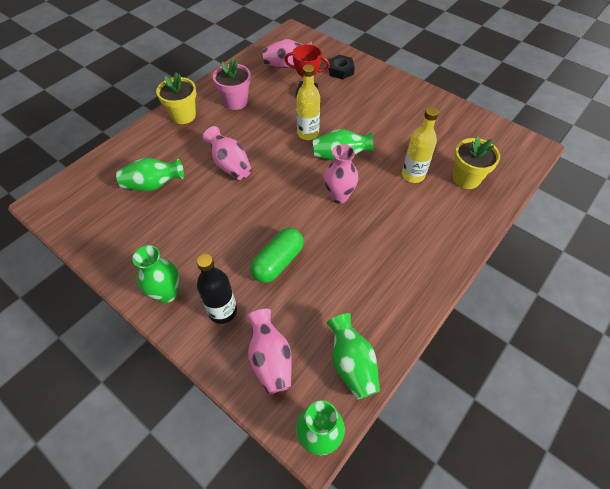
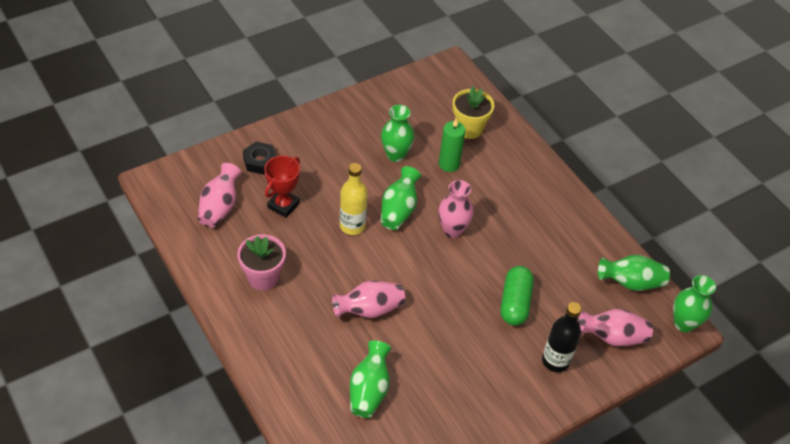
camera: 75 degrees left, 5 degrees down
(166, 293) = (522, 403): green vase -> green vase (396, 155)
(183, 115) = (262, 337): yellow flower pot -> none
(278, 262) = (515, 303): green capsule -> green capsule turned 45 degrees clockwise
(413, 175) = (449, 164): yellow bottle -> green candle

